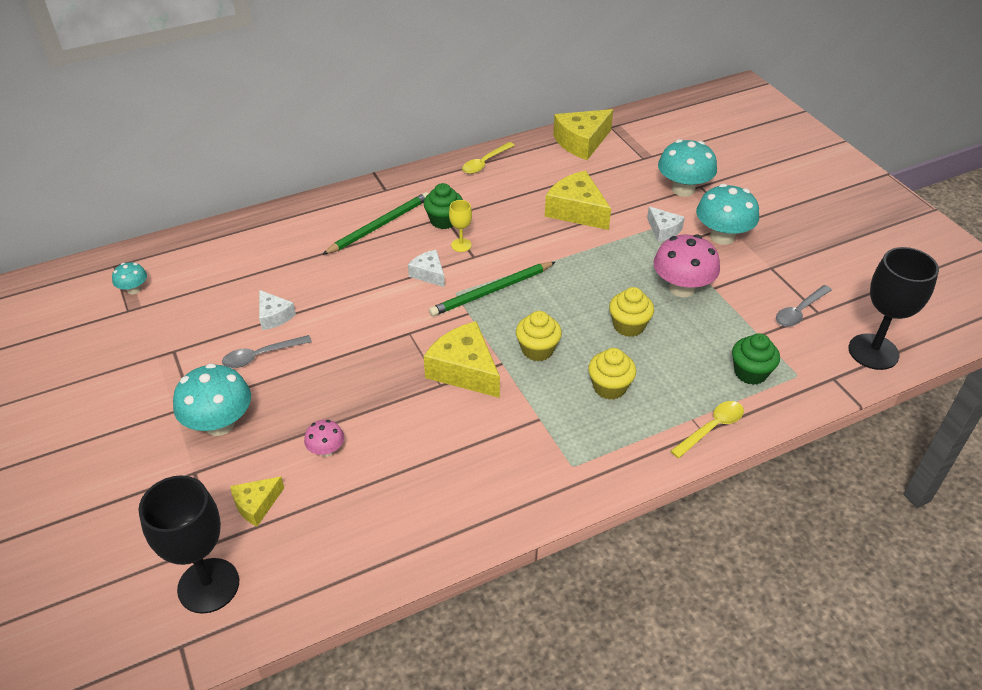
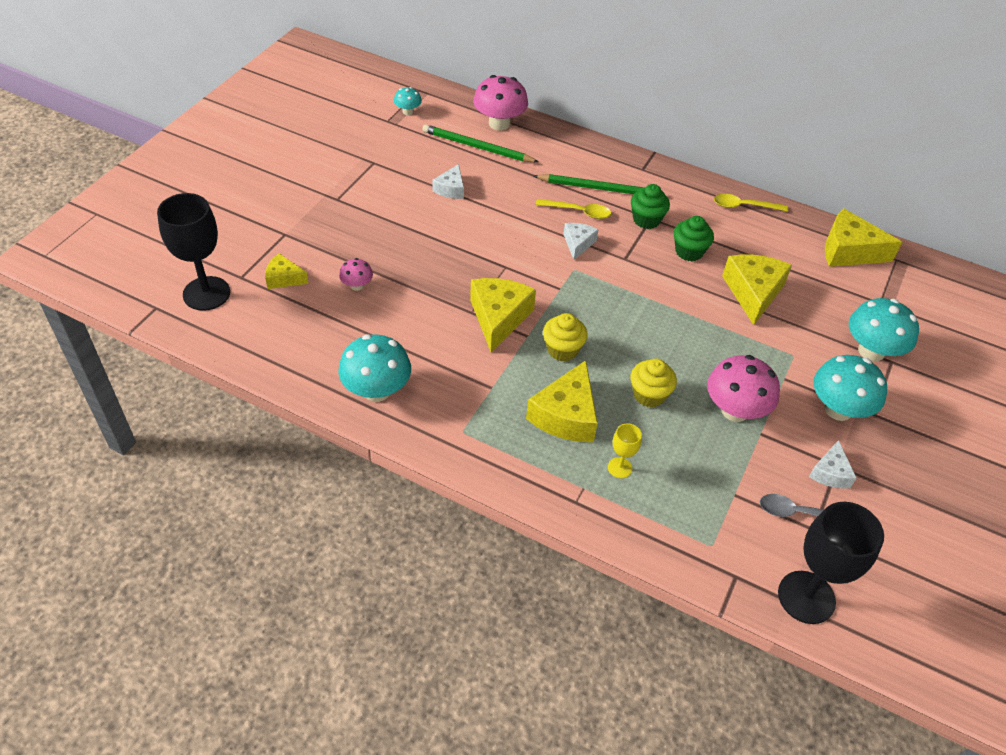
camera: 50 degrees right, 5 degrees up
(220, 424) = (333, 221): turquoise mushroom -> turquoise mushroom (376, 390)
(228, 239) = (499, 123): none -> pink mushroom
(261, 356) = (409, 205): grey spoon -> none
(461, 245) = (630, 244): yellow goblet -> yellow goblet (619, 468)
(491, 291) = (597, 289): green pencil -> green pencil (477, 147)
(609, 387) = (566, 415): yellow cupcake -> yellow cheese
(663, 230) = (797, 362): white cheese -> white cheese (830, 473)
(711, 428) = (585, 506): yellow spoon -> yellow spoon (578, 212)
(750, 372) = (679, 507): green cupcake -> green cupcake (689, 251)

